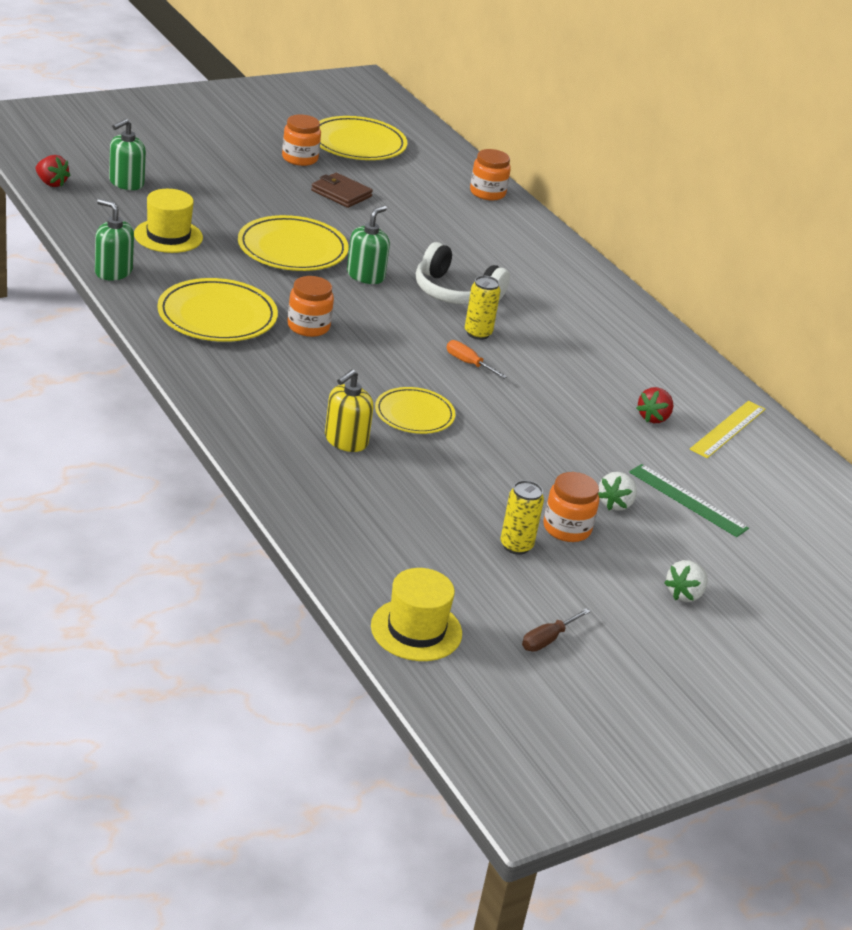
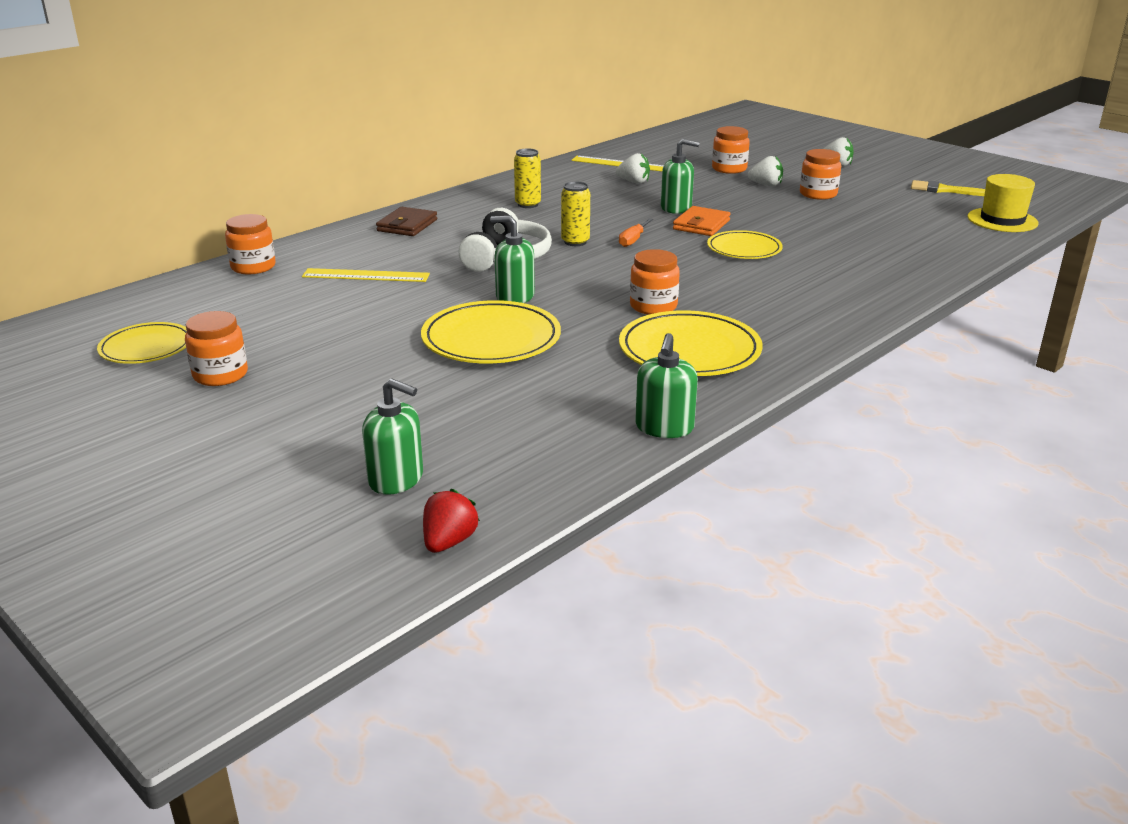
camera: 100 degrees left, 5 degrees down
(168, 236) = (532, 414): yellow hat -> none
(341, 193) = (315, 335): brown wallet -> brown wallet (407, 225)
(345, 441) = (822, 266): yellow soap dispenser -> none
(357, 144) = (146, 347): yellow plate -> yellow plate, size x0.64
(445, 229) = (366, 275): none -> yellow ruler
(494, 413) = (701, 225): none -> orange wallet
(516, 546) = (863, 204): yellow can -> yellow can (528, 204)
(547, 639) = (944, 190): brown screwdriver -> yellow brush
(553, 416) = (676, 208): none -> green soap dispenser
(653, 418) = (634, 182): red strawberry -> white strawberry
(688, 500) = (729, 169): green ruler -> orange jar

